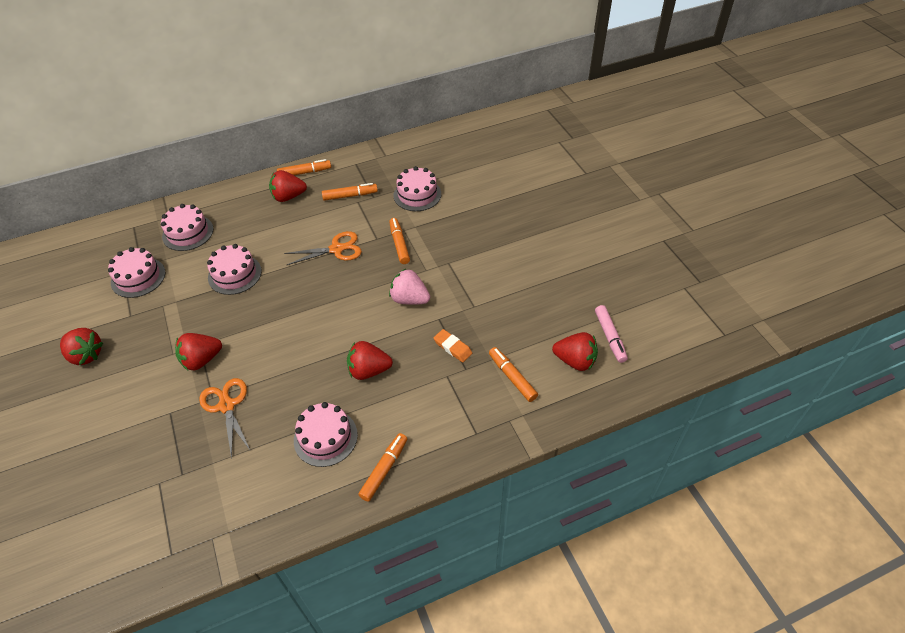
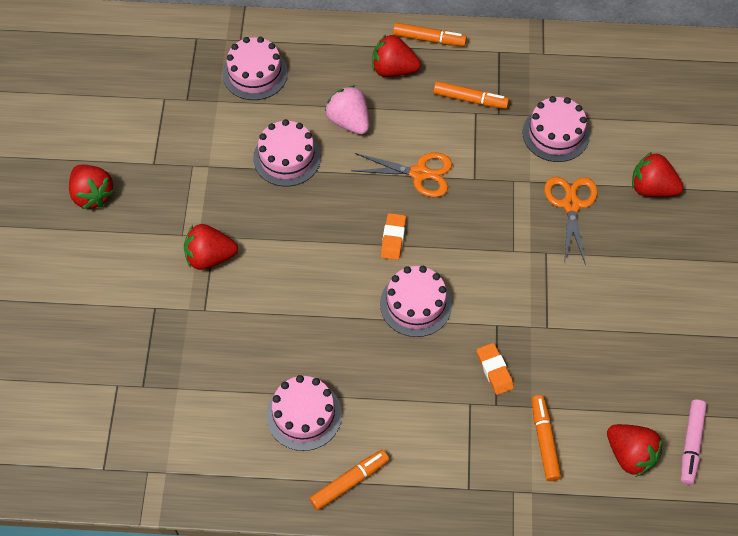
camera: 25 degrees right, 10 degrees up
(138, 277) = (178, 114): pink cake -> pink cake (416, 304)
(226, 406) = (215, 327): orange scissors -> orange scissors (571, 205)
(337, 294) = (393, 238): none -> orange eraser
(369, 370) = (385, 355): red strawberry -> red strawberry (652, 188)
(399, 244) = (498, 199): orange marker -> none
(409, 299) = (475, 283): pink strawberry -> pink strawberry (349, 121)

